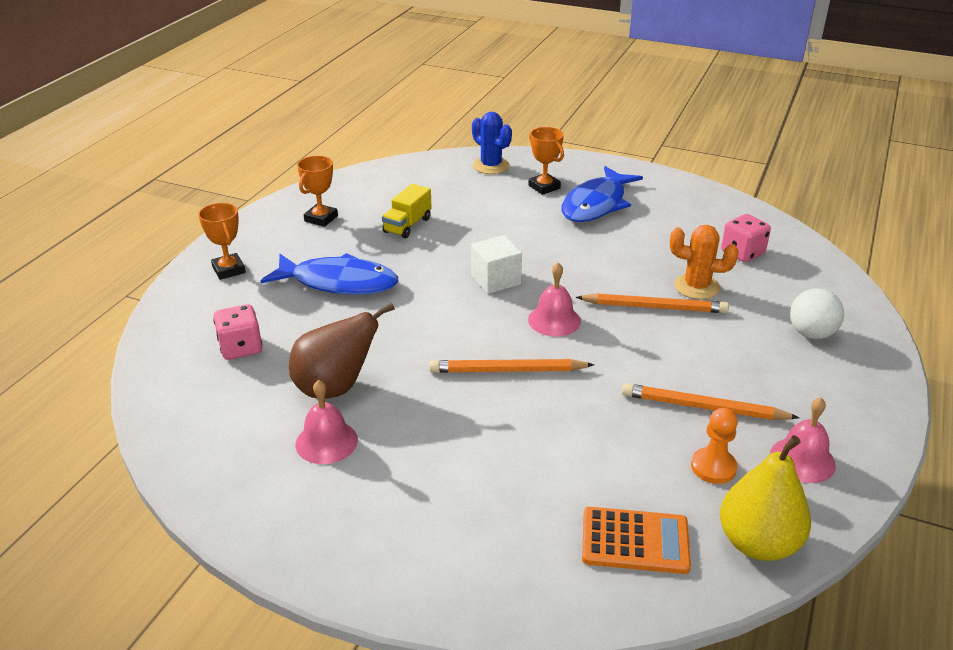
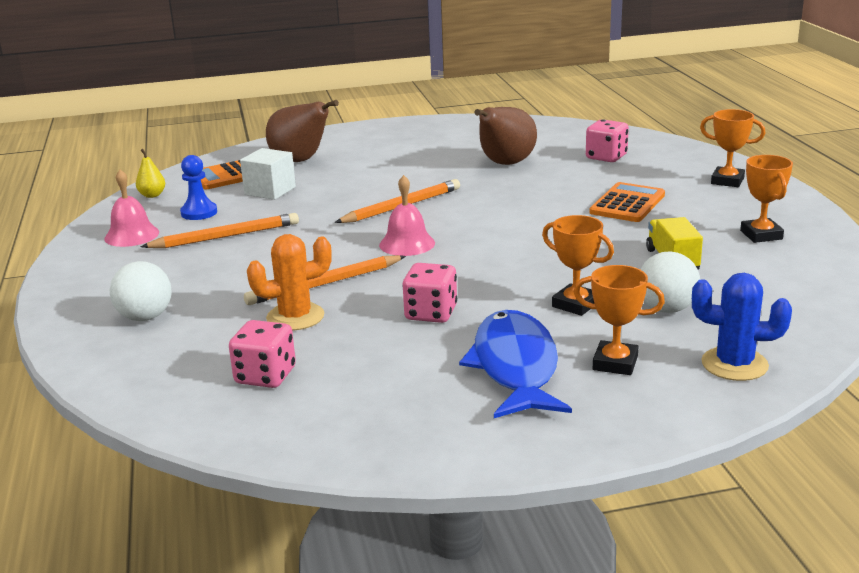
camera: 145 degrees right, 10 degrees down
(326, 442) = (465, 149): pink bell -> none
(339, 283) = (627, 204): blue fish -> orange calculator
(470, 200) = (666, 309): none -> white ball
(495, 280) = (503, 251): white cube -> white cube (270, 191)
(512, 223) = (575, 304): none -> orange trophy
(526, 528) = (300, 161): none -> brown pear
(605, 252) = (431, 313): none -> pink dice
(713, 467) = (199, 213): orange pawn -> blue pawn
(758, 543) = (152, 195): yellow pear -> yellow pear, size x0.48

